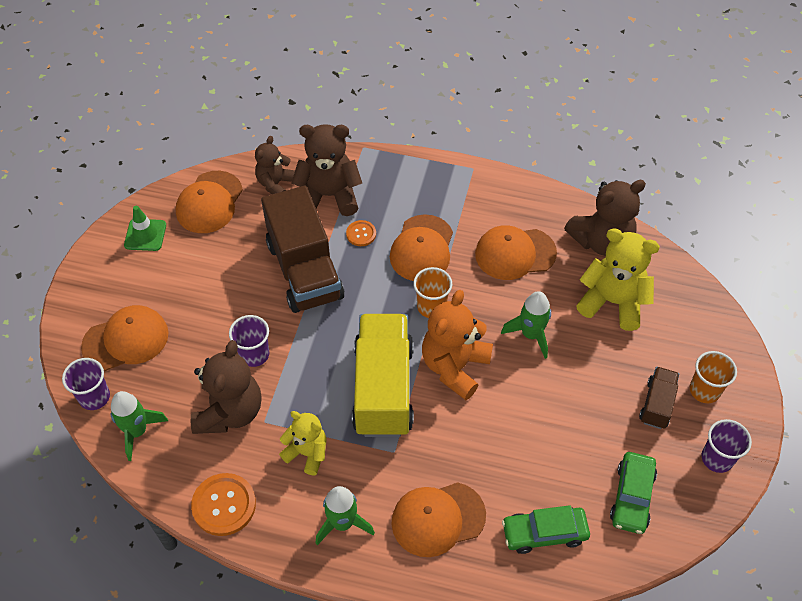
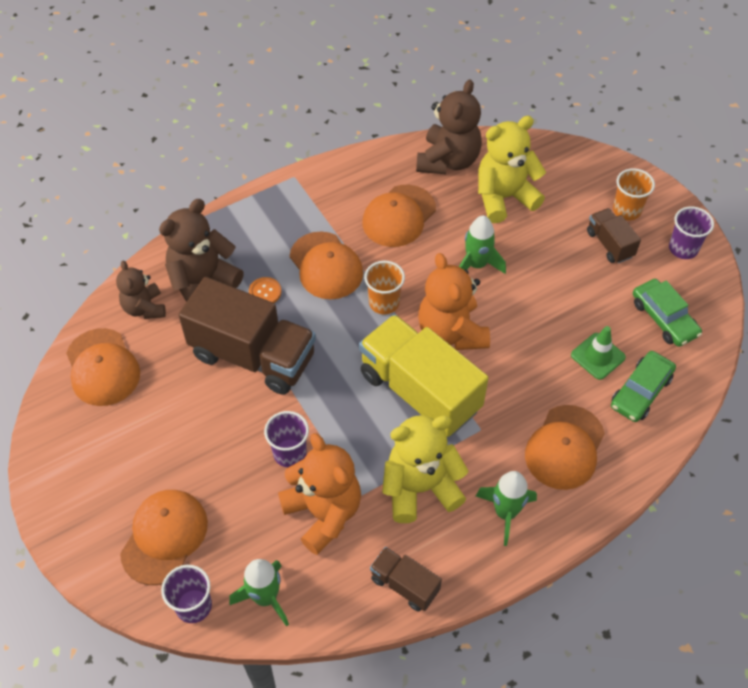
camera: 45 degrees left, 0 degrees up
(145, 235) = (75, 440): green traffic cone -> green traffic cone (598, 356)
(224, 505) = (404, 585): orange button -> brown truck
(230, 411) = (323, 513): brown teddy bear -> orange teddy bear
(307, 453) = (420, 488): yellow teddy bear -> yellow teddy bear, size x1.61

